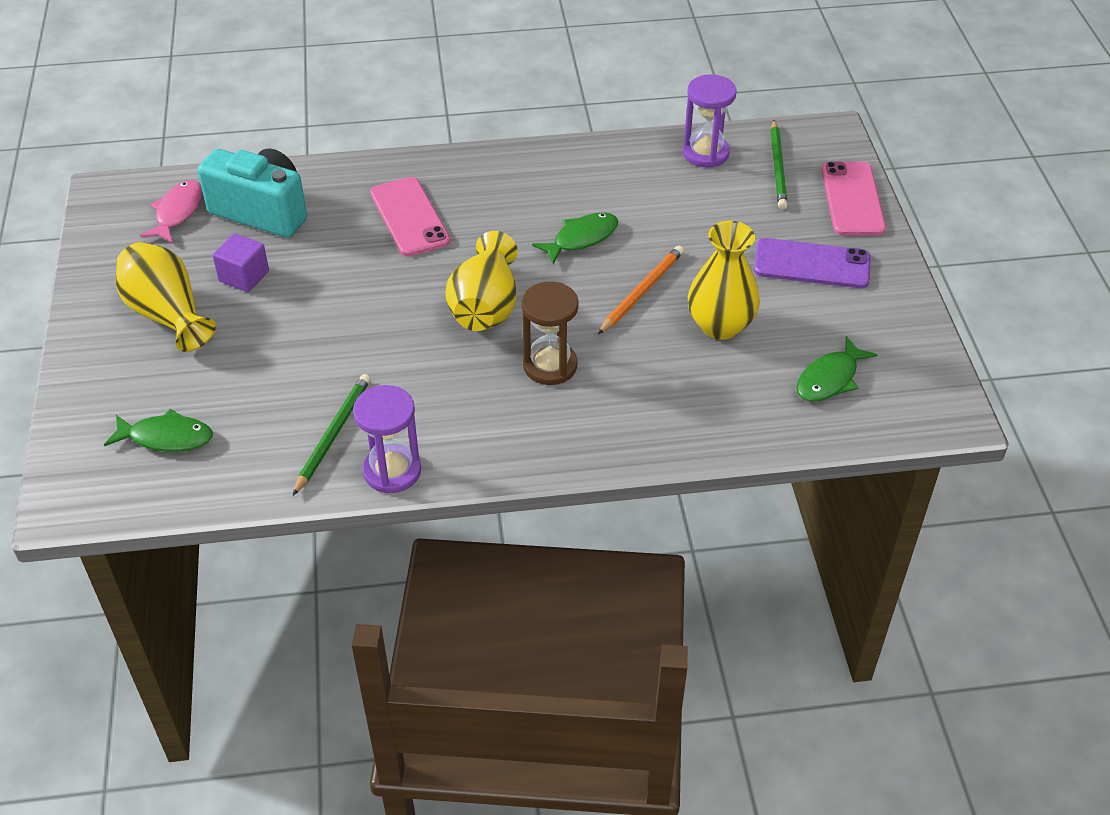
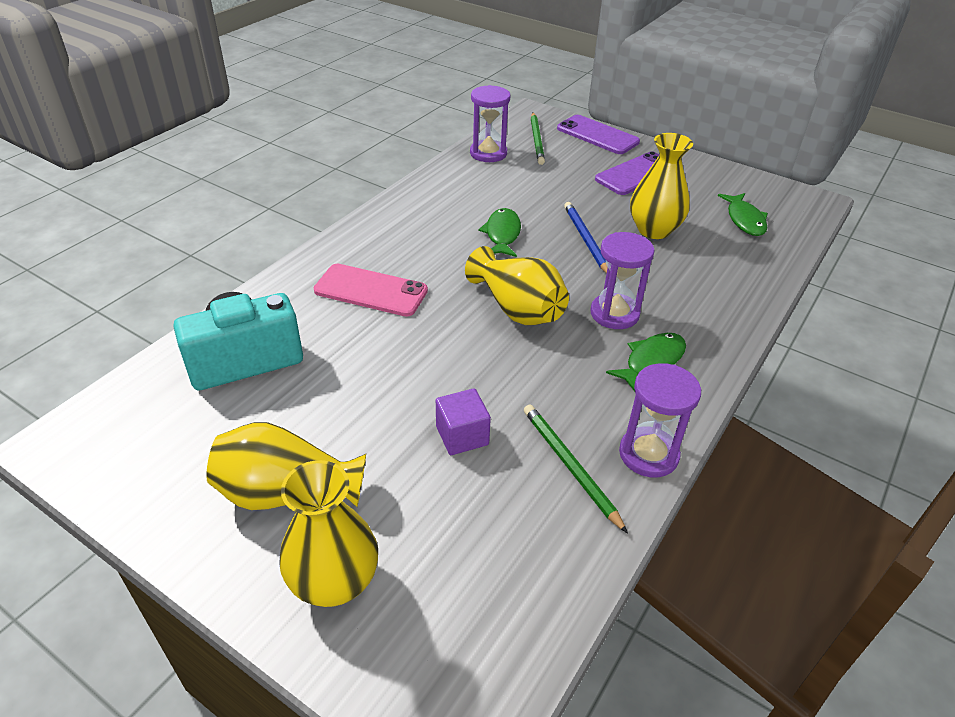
camera: 50 degrees left, 5 degrees down
(121, 382) = (334, 582): none -> yellow vase
(166, 437) = (453, 588): green fish -> green fish (651, 361)
(177, 212) = (163, 410): pink fish -> none
(244, 276) = (308, 414): purple cube -> purple cube (462, 435)
(550, 365) = (614, 313): brown hourglass -> purple hourglass
(641, 291) = (585, 240): orange pencil -> blue pencil
(778, 167) = (537, 140): green pencil -> green pencil turned 45 degrees clockwise
(852, 199) = (597, 135): pink phone -> purple phone

